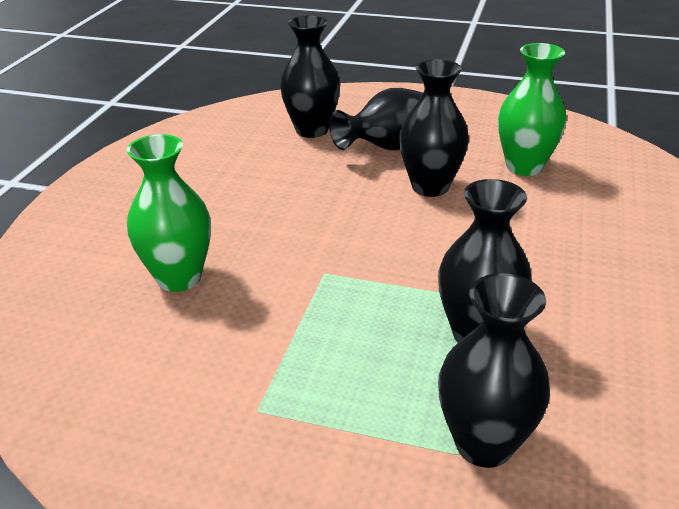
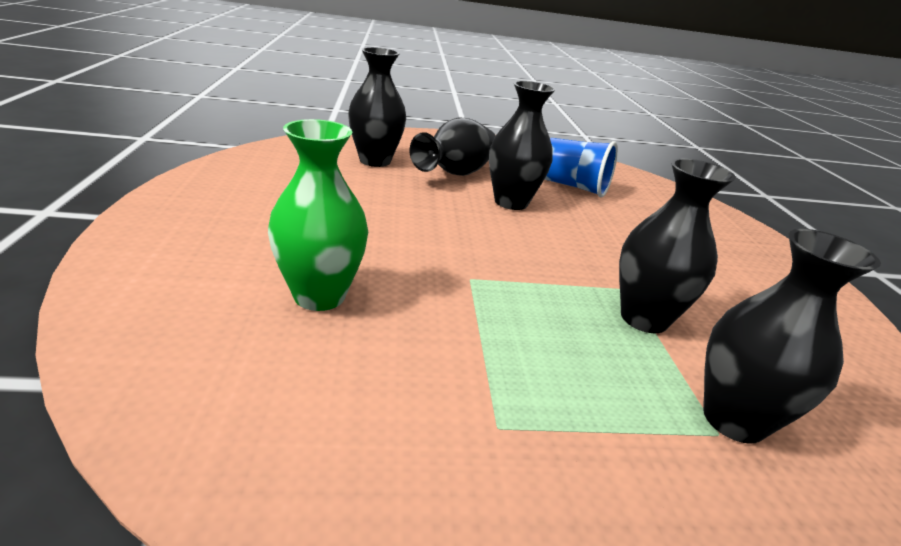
camera: 25 degrees left, 5 degrees down
(524, 167) = (572, 186): green vase -> blue cup

